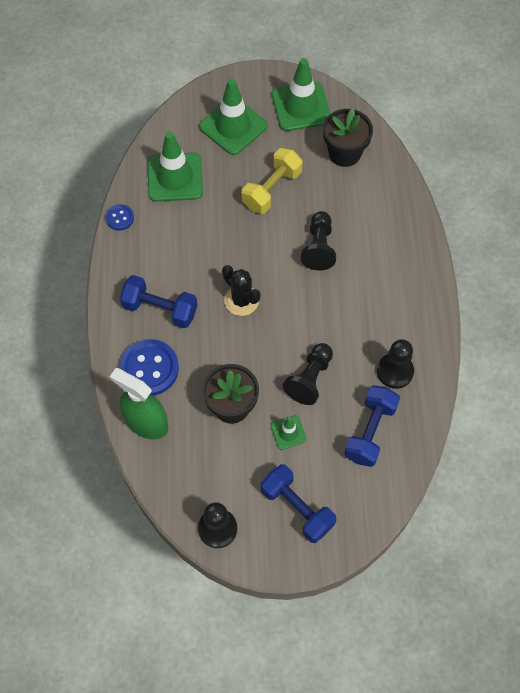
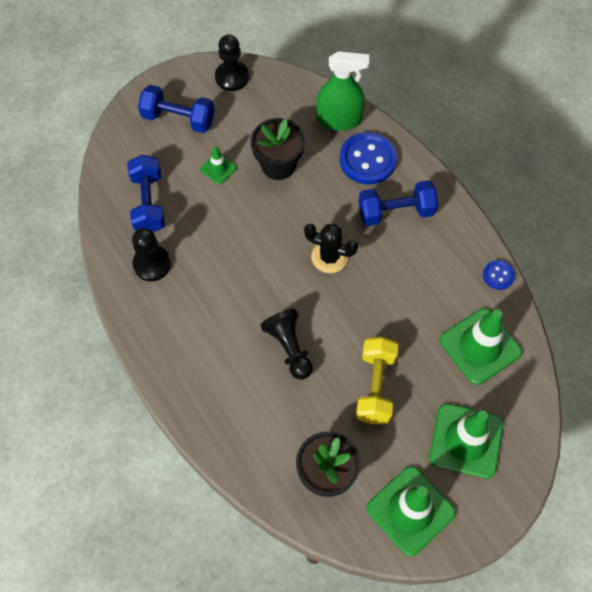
camera: 150 degrees right, 0 degrees up
(310, 379) = (225, 219): black pawn -> none

